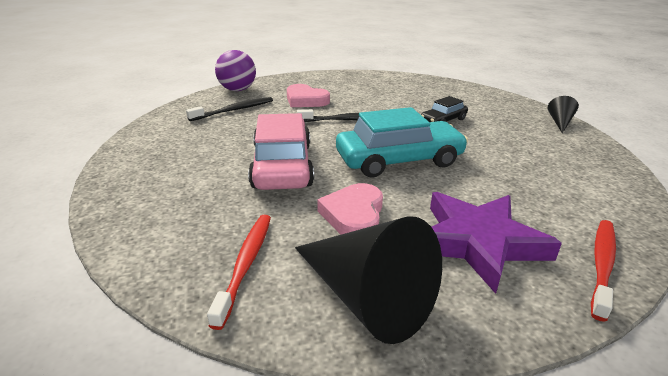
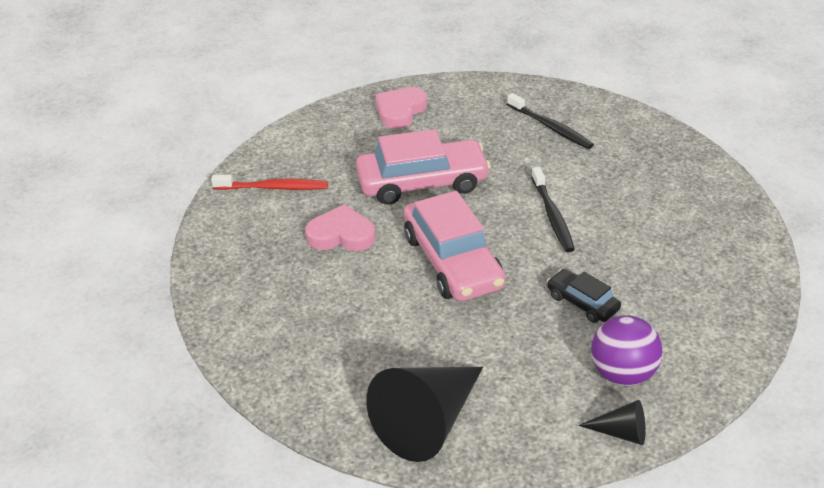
camera: 85 degrees right, 10 degrees up
(237, 90) = (620, 116): purple ball -> purple ball (622, 373)
(305, 100) = (607, 175): pink heart -> pink heart (400, 111)
(366, 298) = (240, 246): black cone -> black cone (428, 421)
(399, 160) = (452, 261): turquoise car -> pink car
(478, 242) = (307, 309): purple star -> none
(602, 265) = (279, 384): red toothbrush -> none

